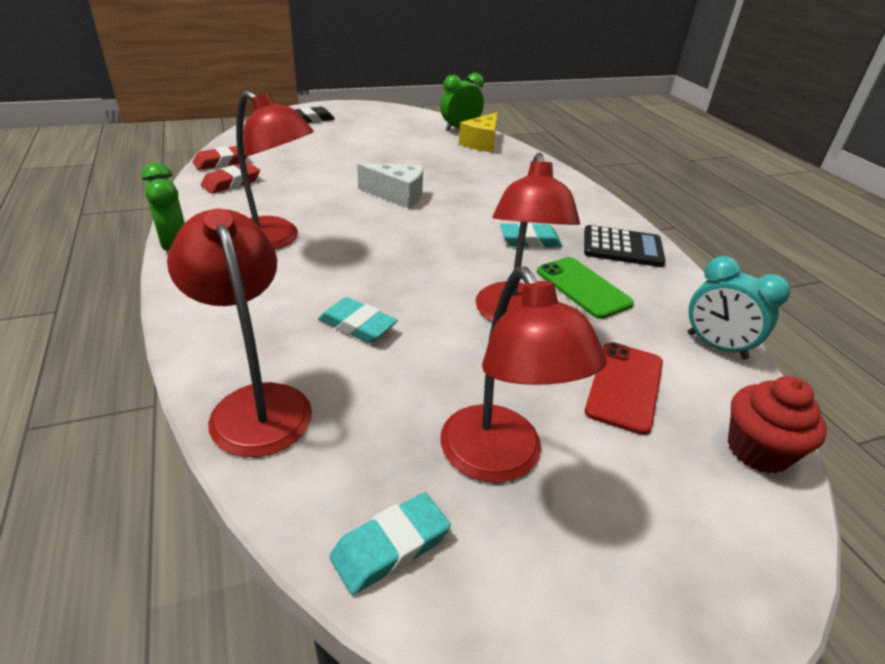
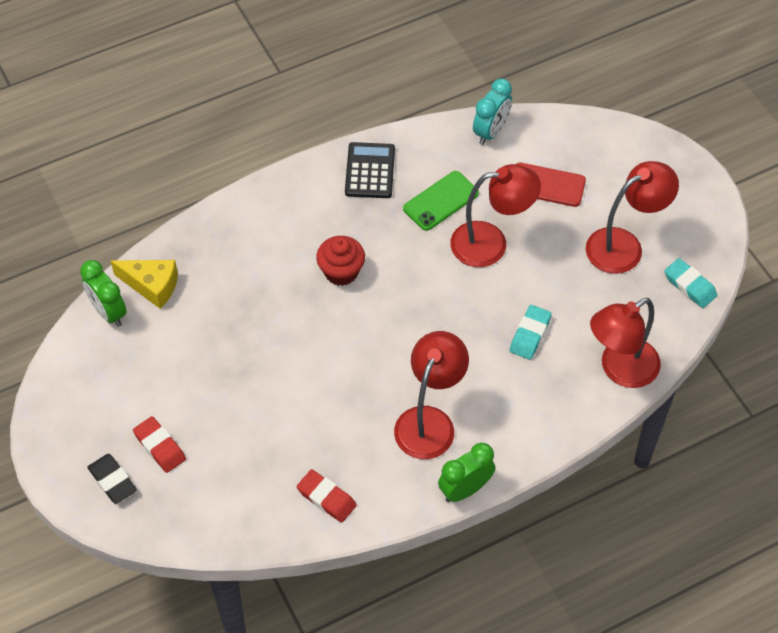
camera: 95 degrees left, 20 degrees up
(221, 162) = (277, 528): red eraser -> red eraser (160, 447)
(397, 195) = (315, 346): white cheese -> none
(530, 240) = (376, 235): turquoise eraser -> none
(757, 450) = (581, 130): red cupcake -> red cupcake (341, 272)

